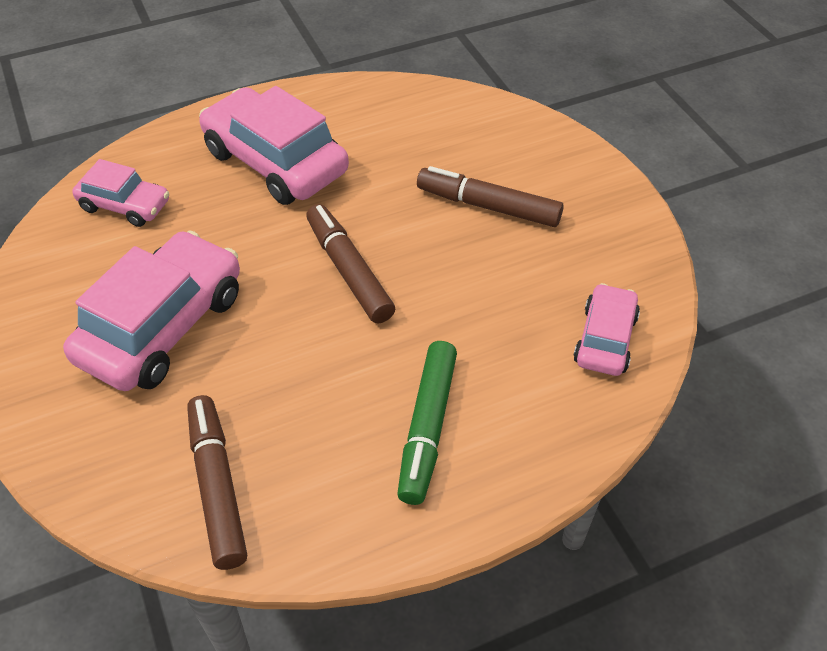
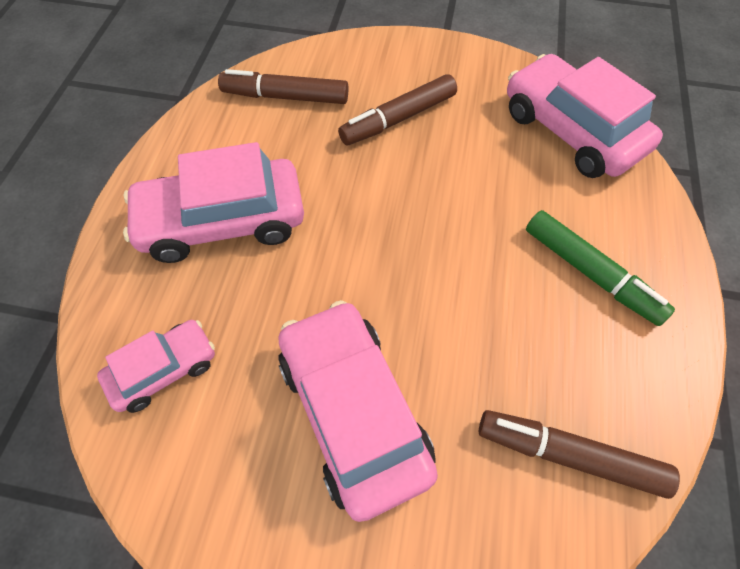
camera: 55 degrees left, 10 degrees up
(349, 271) = (396, 237): brown marker -> brown marker (285, 96)
(605, 339) = (571, 131): pink car -> pink car, size x1.79

